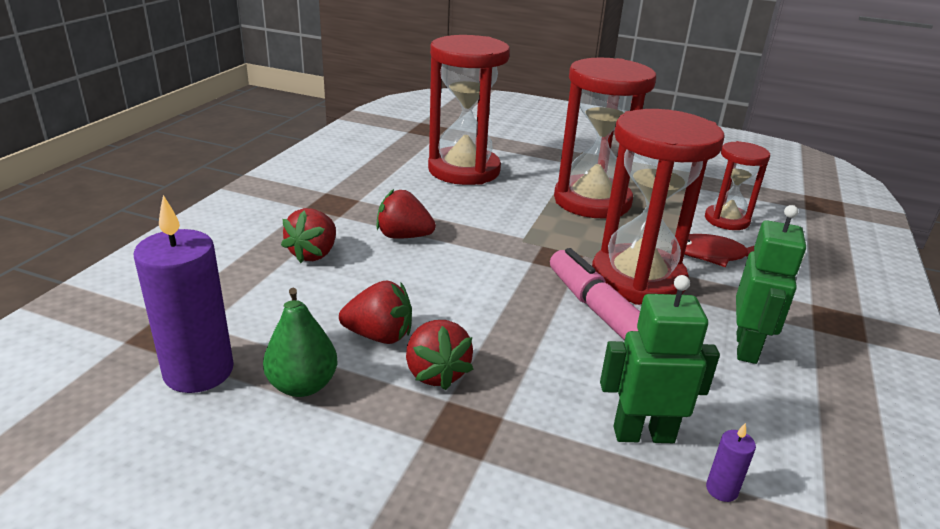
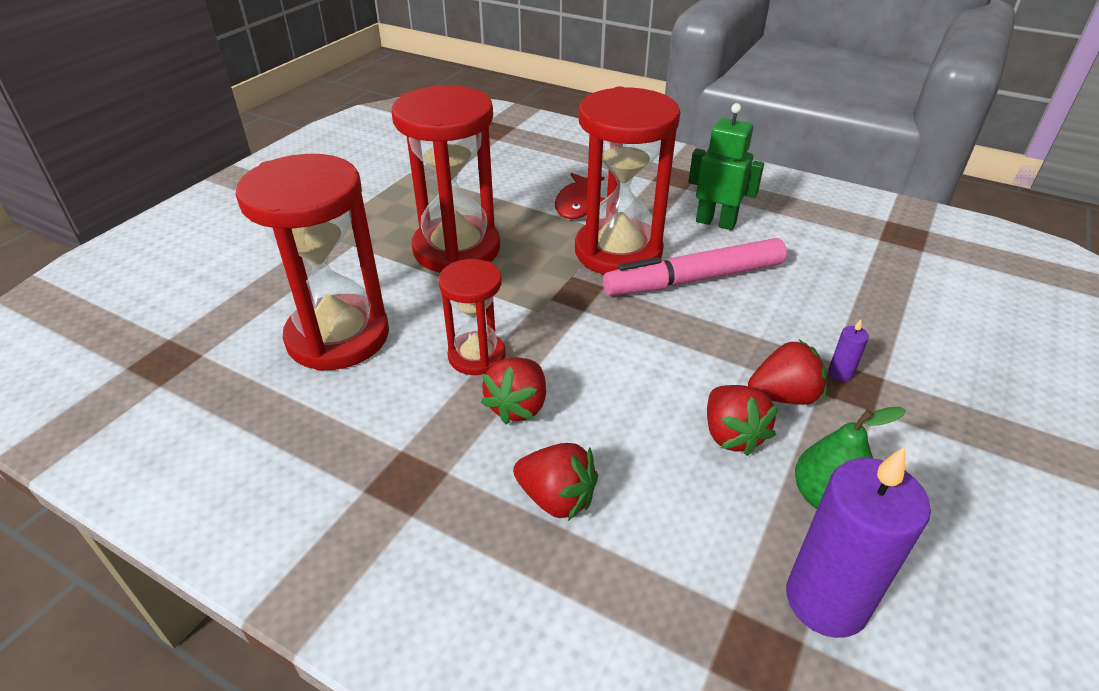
camera: 80 degrees left, 10 degrees up
(379, 336) = (731, 435): red strawberry -> red strawberry turned 150 degrees clockwise
(643, 434) = (829, 292): green robot -> none
(721, 489) = (872, 271): purple candle -> purple candle (840, 373)
(726, 220) = (514, 181): red hourglass -> red hourglass (477, 356)

